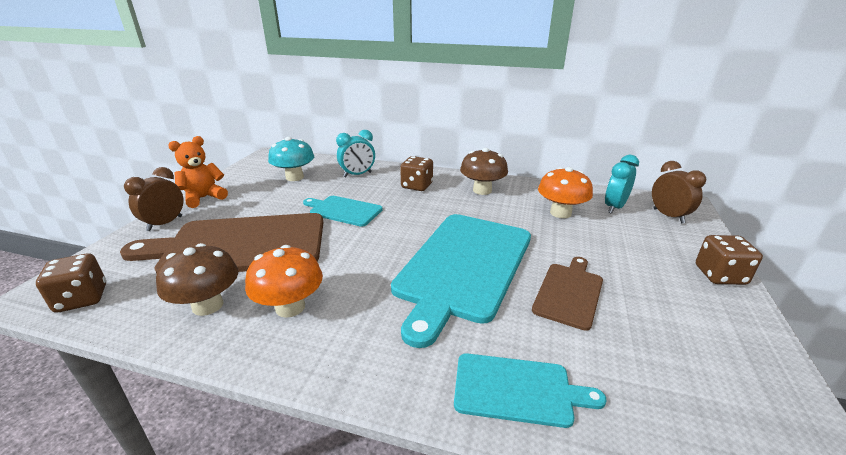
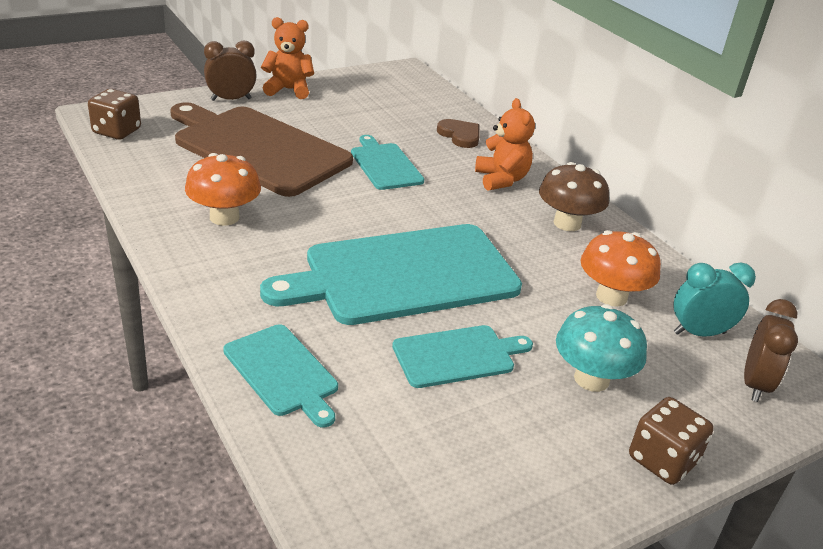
camera: 40 degrees right, 5 degrees up
(208, 305) = (177, 182): brown mushroom -> none
(294, 177) = (394, 107): turquoise mushroom -> turquoise mushroom (591, 379)
(357, 174) = (460, 135): turquoise clock -> brown heart
(417, 186) = (501, 179): brown dice -> orange teddy bear
(569, 292) = (457, 356): brown cutting board -> turquoise cutting board

